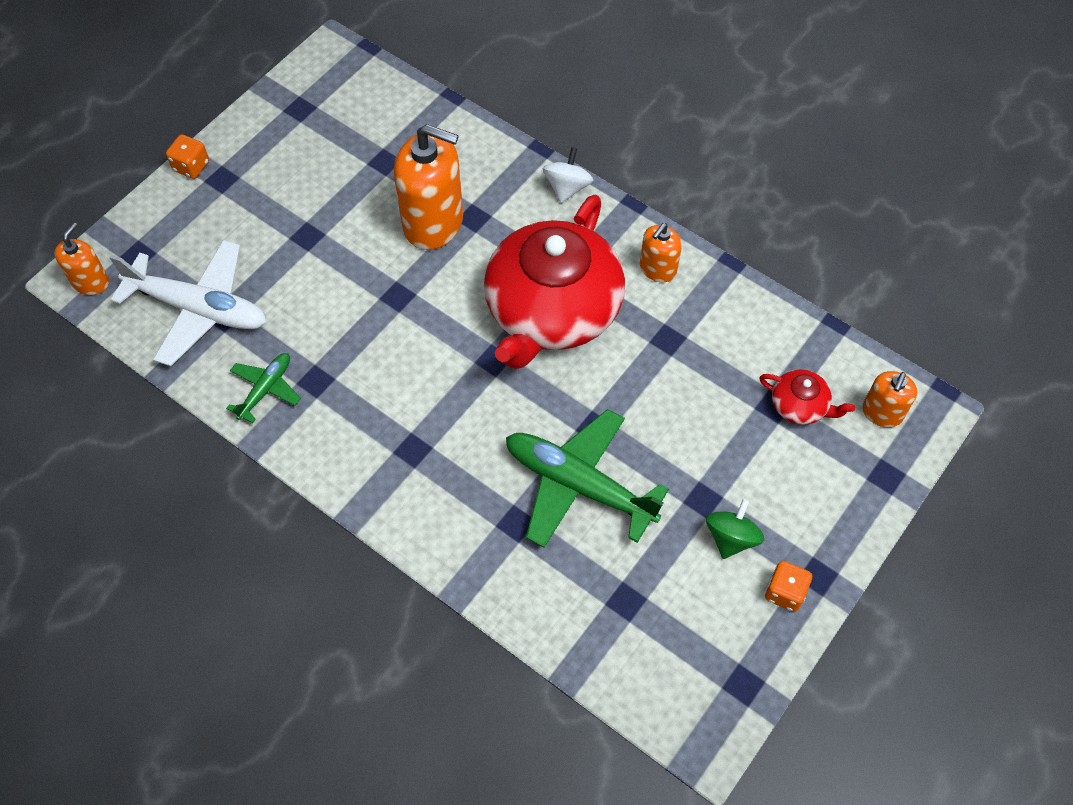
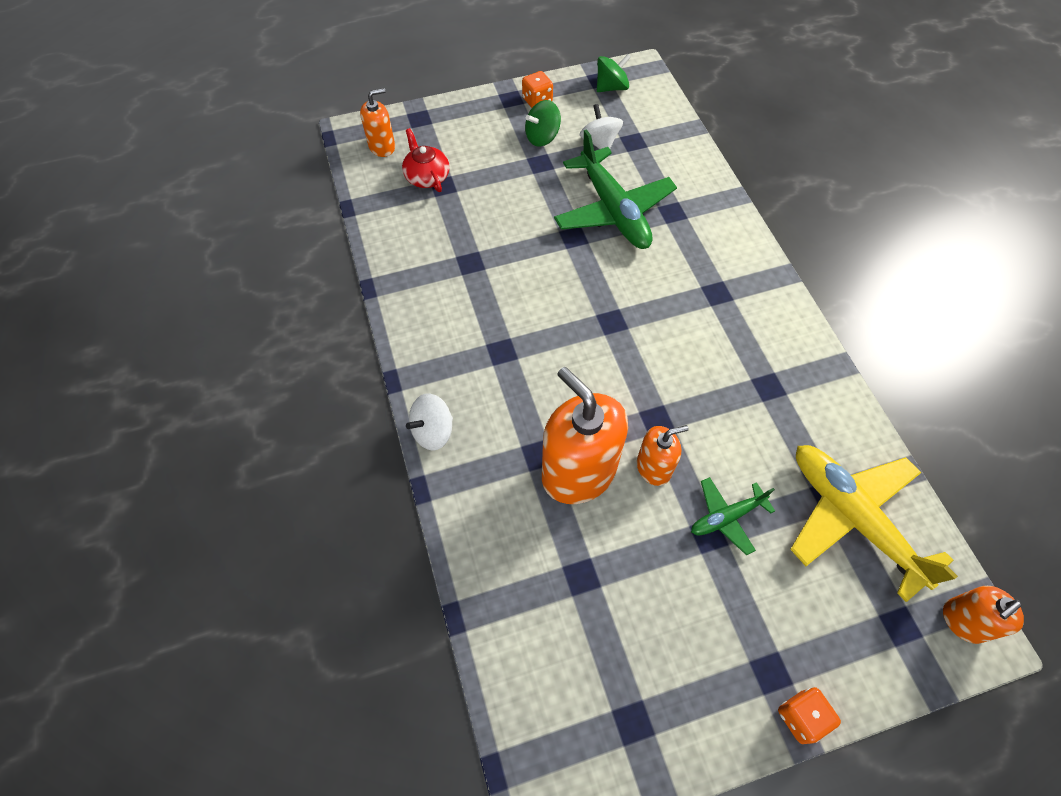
camera: 145 degrees left, 0 degrees up
(199, 309) = (852, 517): white plane -> yellow plane
(266, 389) = (816, 403): green plane -> green plane (726, 517)
(552, 310) = (537, 332): red teapot -> none
(658, 269) = (427, 315): orange soap dispenser -> orange soap dispenser (654, 467)
(662, 572) = (599, 142): none -> white spinning top
(717, 678) = (611, 87): none -> green spinning top

